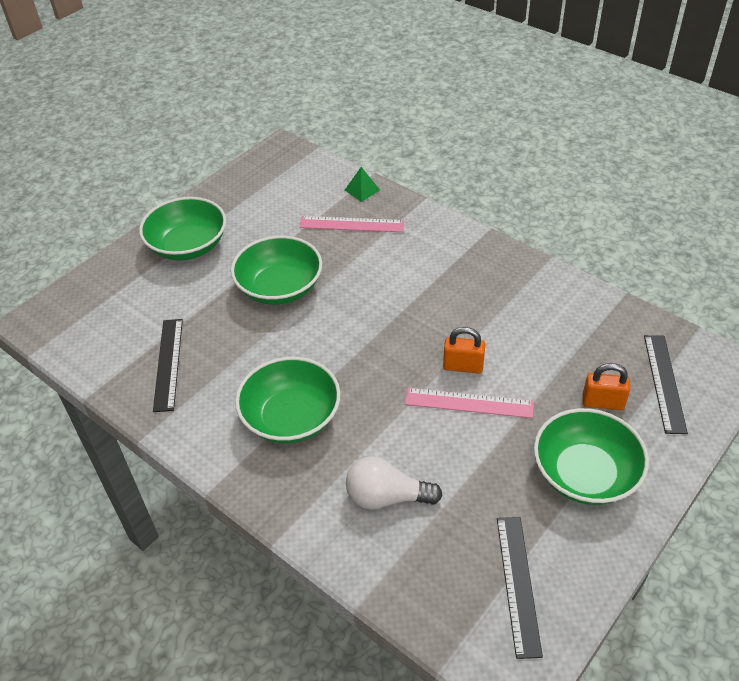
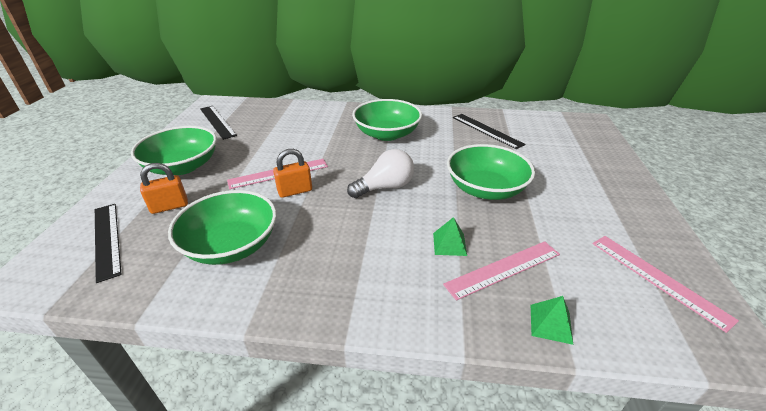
camera: 145 degrees right, 10 degrees down
(188, 246) = (597, 189): green bowl -> green bowl (231, 245)
(264, 182) = (657, 279): none -> pink ruler
(369, 255) = (449, 244): none -> green pyramid
(386, 497) = (304, 125): white light bulb -> white light bulb (385, 187)

